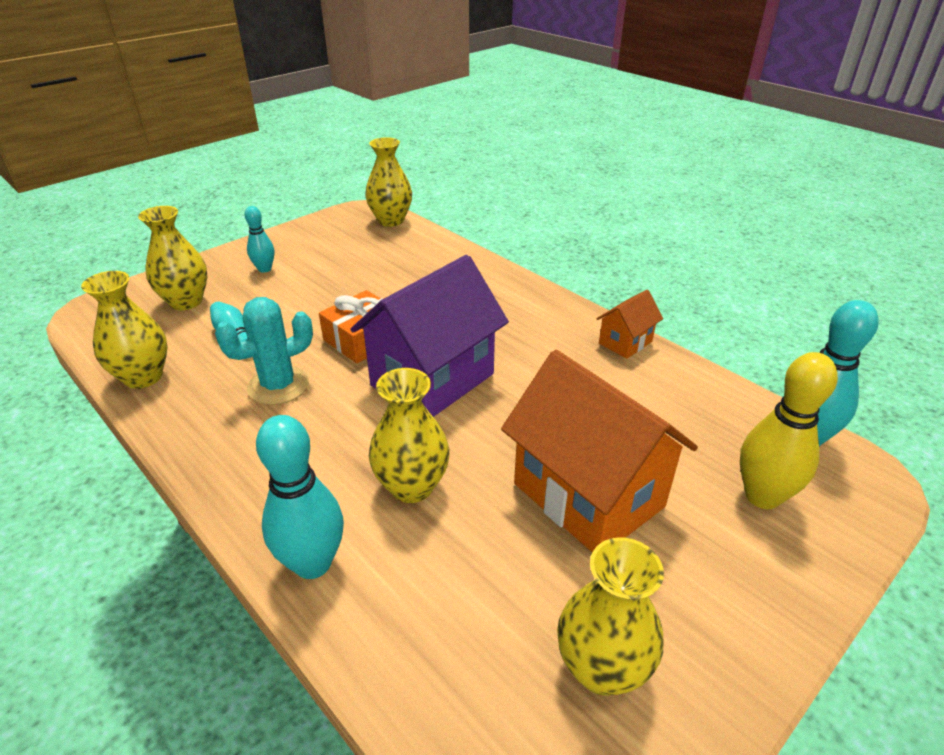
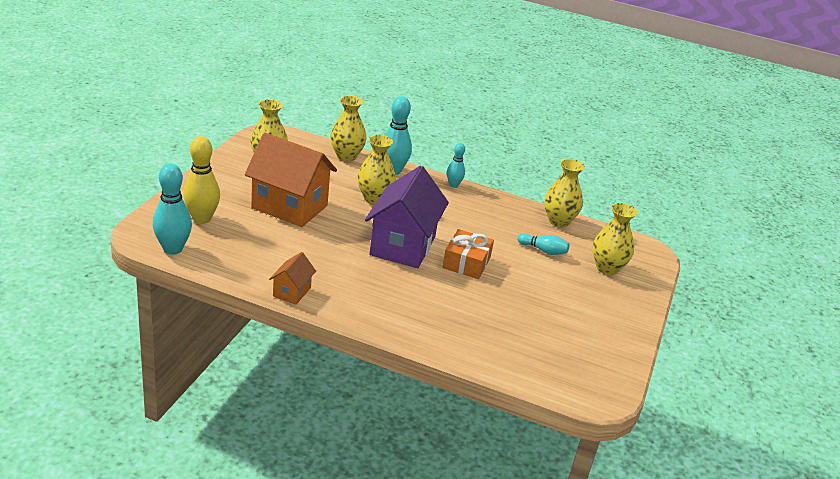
camera: 150 degrees right, 5 degrees down
(264, 269) = (596, 305): turquoise bowling pin -> turquoise bowling pin (453, 185)
(278, 386) = (484, 228): turquoise cactus -> none
(391, 220) = (563, 386): yellow vase -> yellow vase (346, 156)

